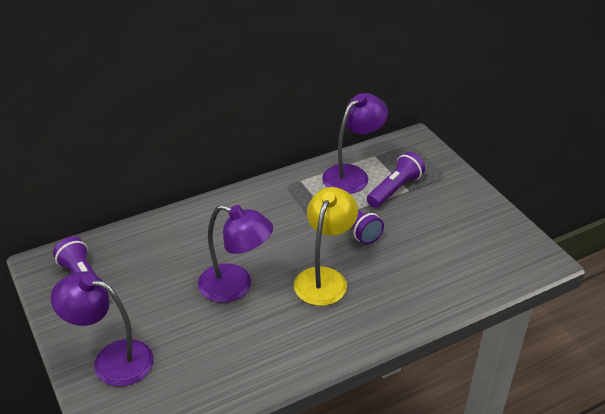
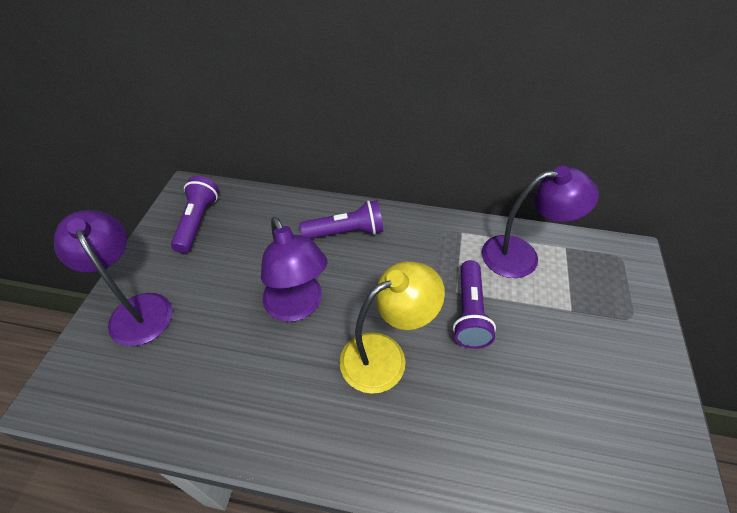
camera: 40 degrees right, 10 degrees up
(394, 189) = (555, 299): purple flashlight -> purple flashlight (346, 232)

